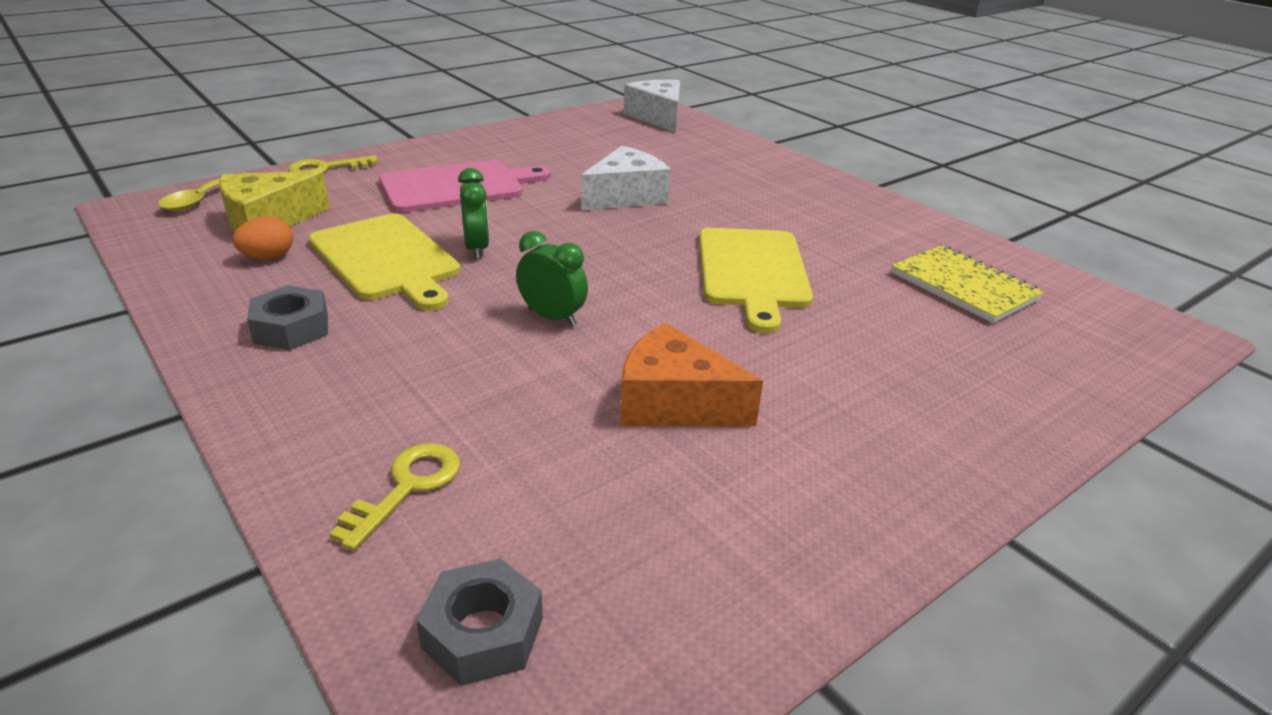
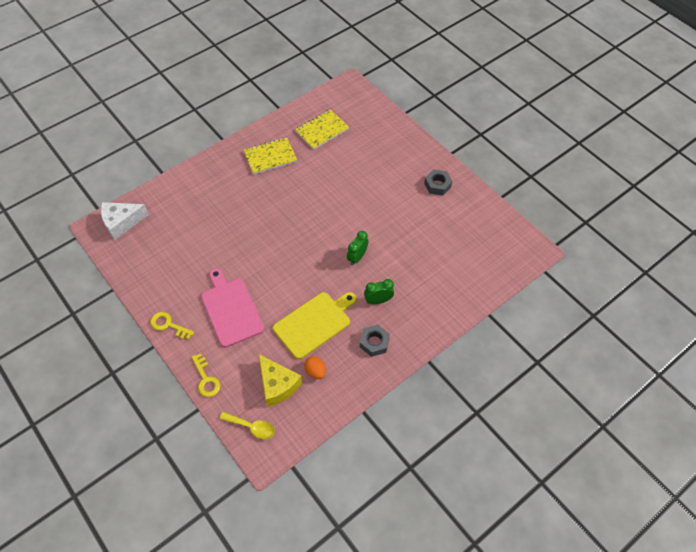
camera: 90 degrees left, 25 degrees up
(407, 487) = (455, 285): yellow key -> yellow key (168, 325)
(477, 249) = (301, 290): green clock -> green clock (378, 300)
(482, 633) = (501, 259): grey nut -> grey nut (437, 185)
(626, 196) = (241, 236): white cheese -> none
(674, 403) = (406, 220): orange cheese -> none
(752, 272) = (315, 193): yellow cutting board -> none
(846, 225) = (270, 157): none -> yellow notebook

